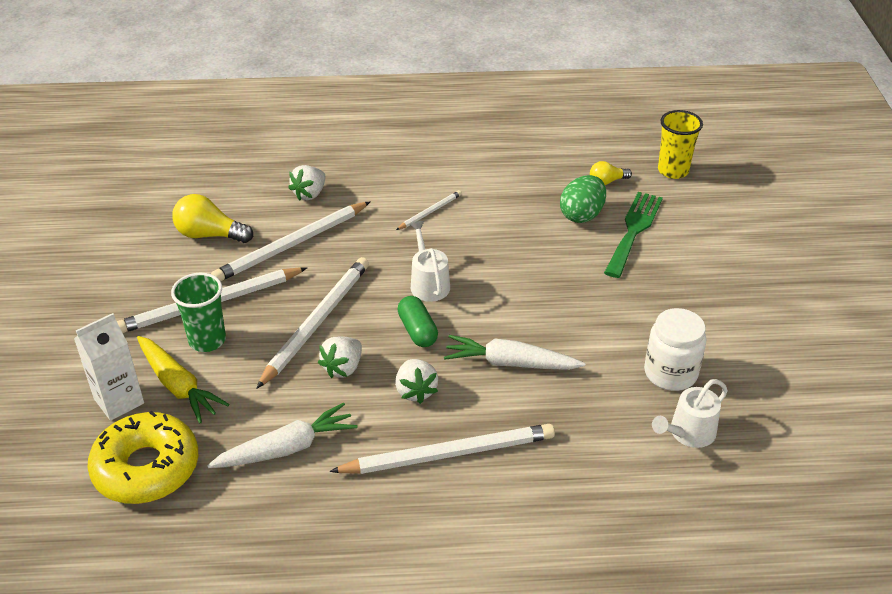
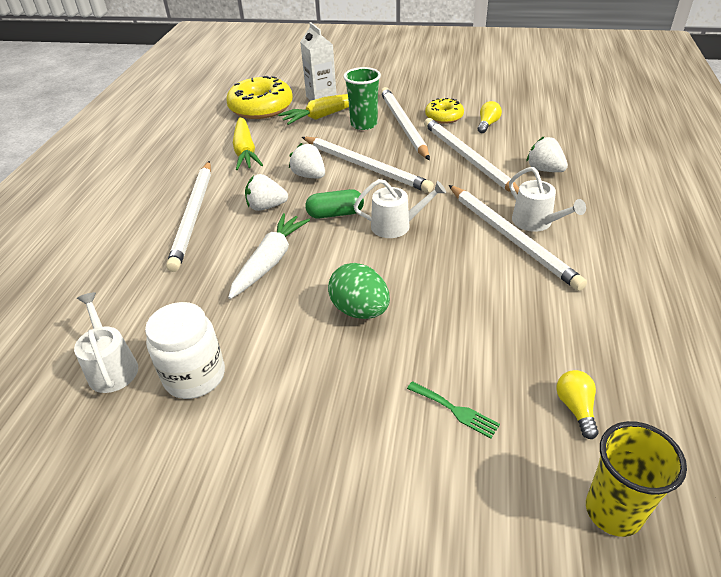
camera: 105 degrees right, 0 degrees up
(187, 271) = (444, 116): none -> yellow donut
(209, 235) = (487, 124): yellow light bulb -> yellow light bulb, size x0.59
(286, 448) = (245, 151): white carrot -> yellow carrot
(403, 198) = (536, 222): none -> white watering can
(430, 212) = (511, 238): white pencil -> white pencil, size x2.06
(581, 215) = (495, 362): green egg -> green egg (360, 310)
(634, 230) = (455, 410): green fork -> green fork, size x0.50

